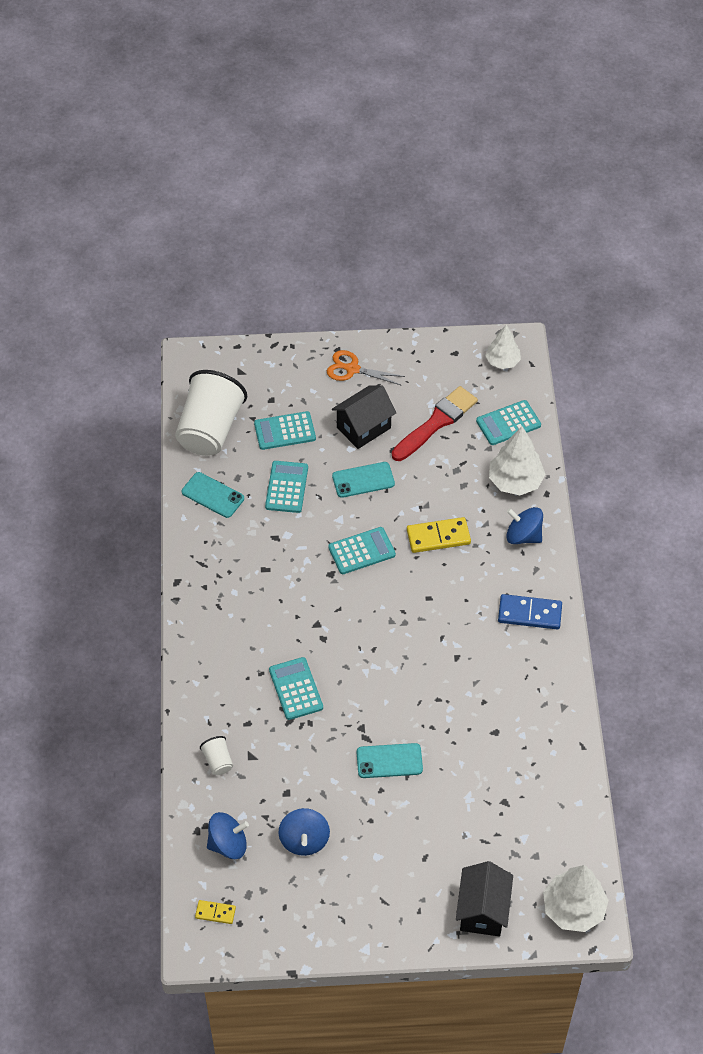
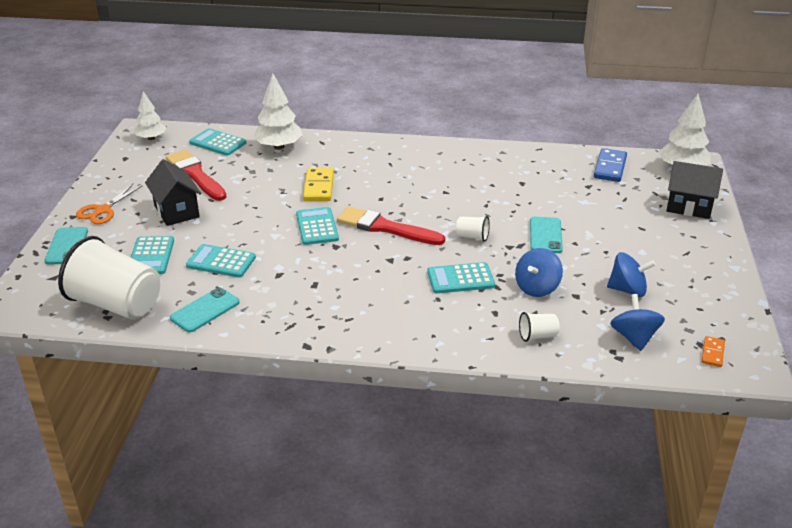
camera: 80 degrees left, 20 degrees down
(215, 912) = (712, 353): yellow domino -> orange domino
(363, 480) = (237, 218): turquoise phone -> turquoise phone (67, 246)
(372, 611) = (385, 228): none -> red brush
(372, 692) = (472, 237): none -> white cup
(508, 423) = (217, 143): turquoise calculator -> turquoise calculator turned 135 degrees clockwise
(523, 536) = (335, 149): blue spinning top -> blue spinning top (537, 288)
(529, 613) = (412, 155): blue domino -> blue domino (610, 167)

